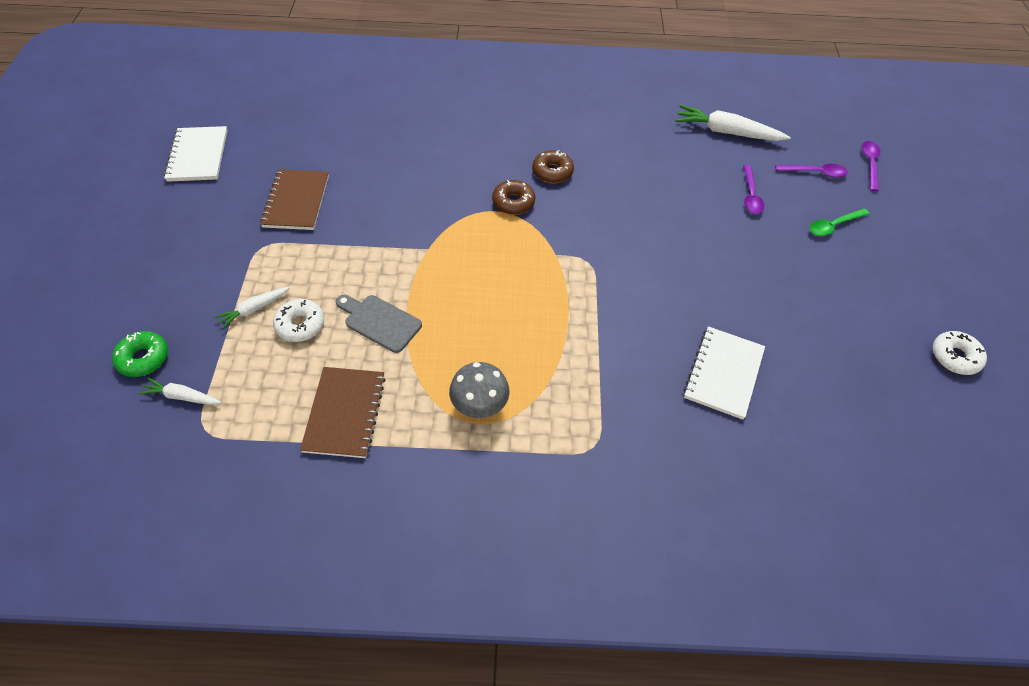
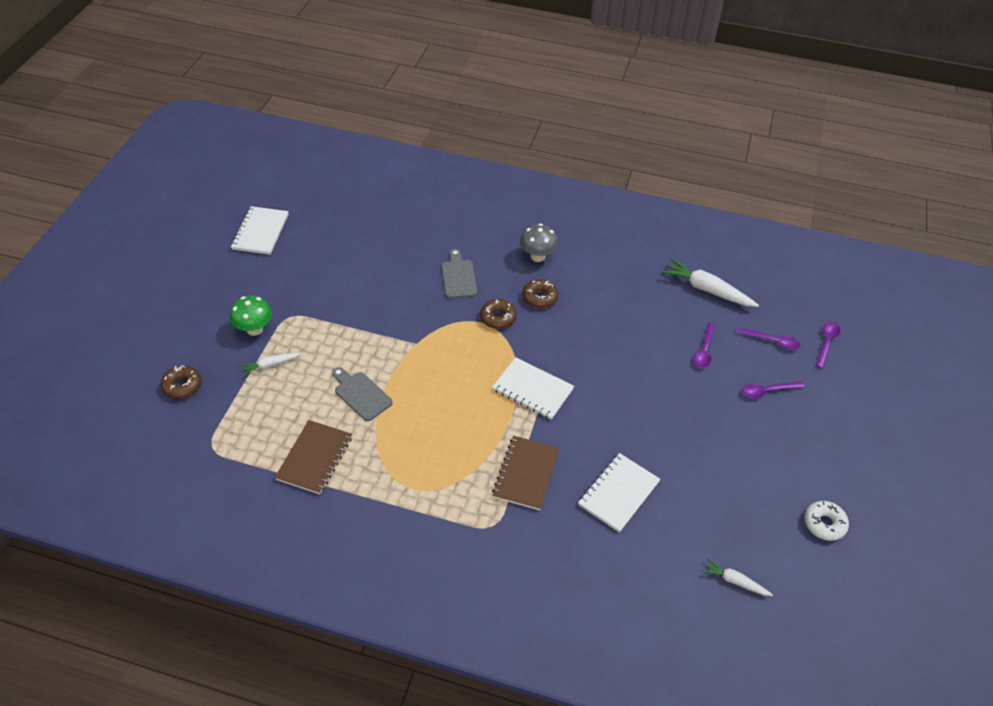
camera: 15 degrees right, 5 degrees down
(143, 358) = (182, 386): green donut -> brown donut
(182, 396) = (202, 420): white carrot -> white carrot (735, 581)
(221, 270) = (254, 329): none -> green mushroom
(296, 201) = (325, 284): brown notebook -> brown notebook (526, 474)
(300, 325) = (301, 384): white donut -> none
(452, 166) = (458, 277): none -> grey cutting board
(479, 406) = (416, 476): grey mushroom -> grey mushroom (537, 256)
(582, 275) = (532, 390): none -> white notebook
(833, 225) = (767, 391): green spoon -> purple spoon

